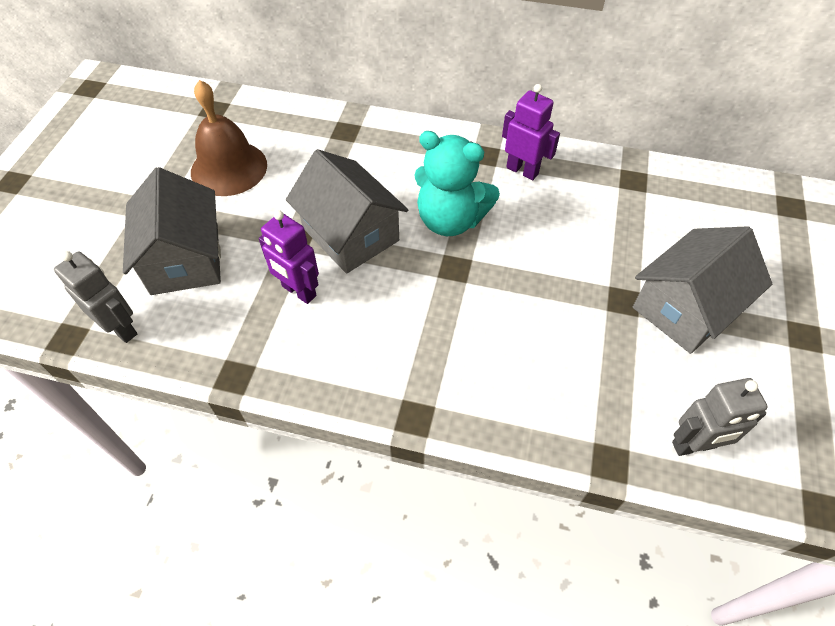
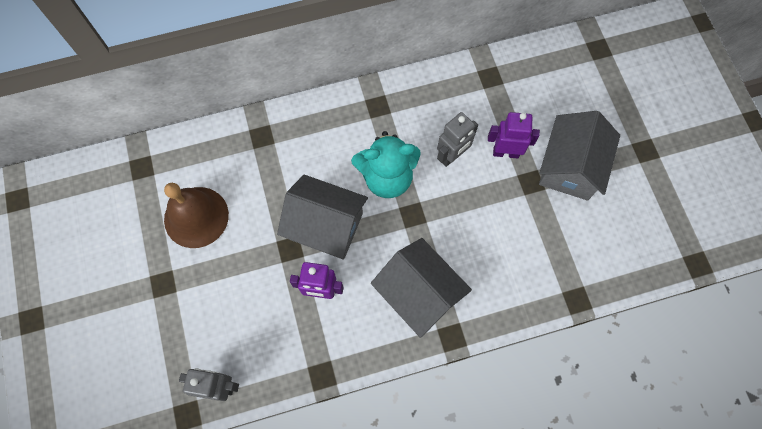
camera: 30 degrees left, 15 degrees up
(185, 259) = (222, 310): grey house -> grey house (419, 293)
(522, 170) = (411, 107): purple robot -> purple robot (505, 152)
(694, 445) = (617, 262): grey robot -> grey robot (452, 156)

